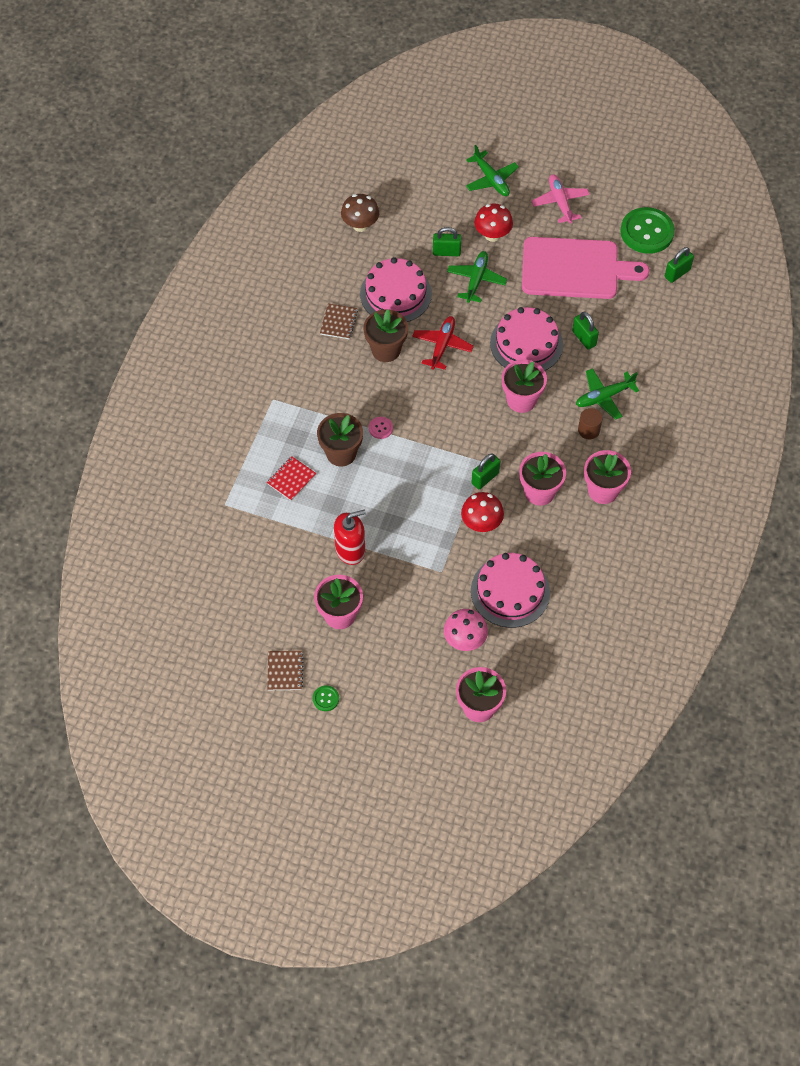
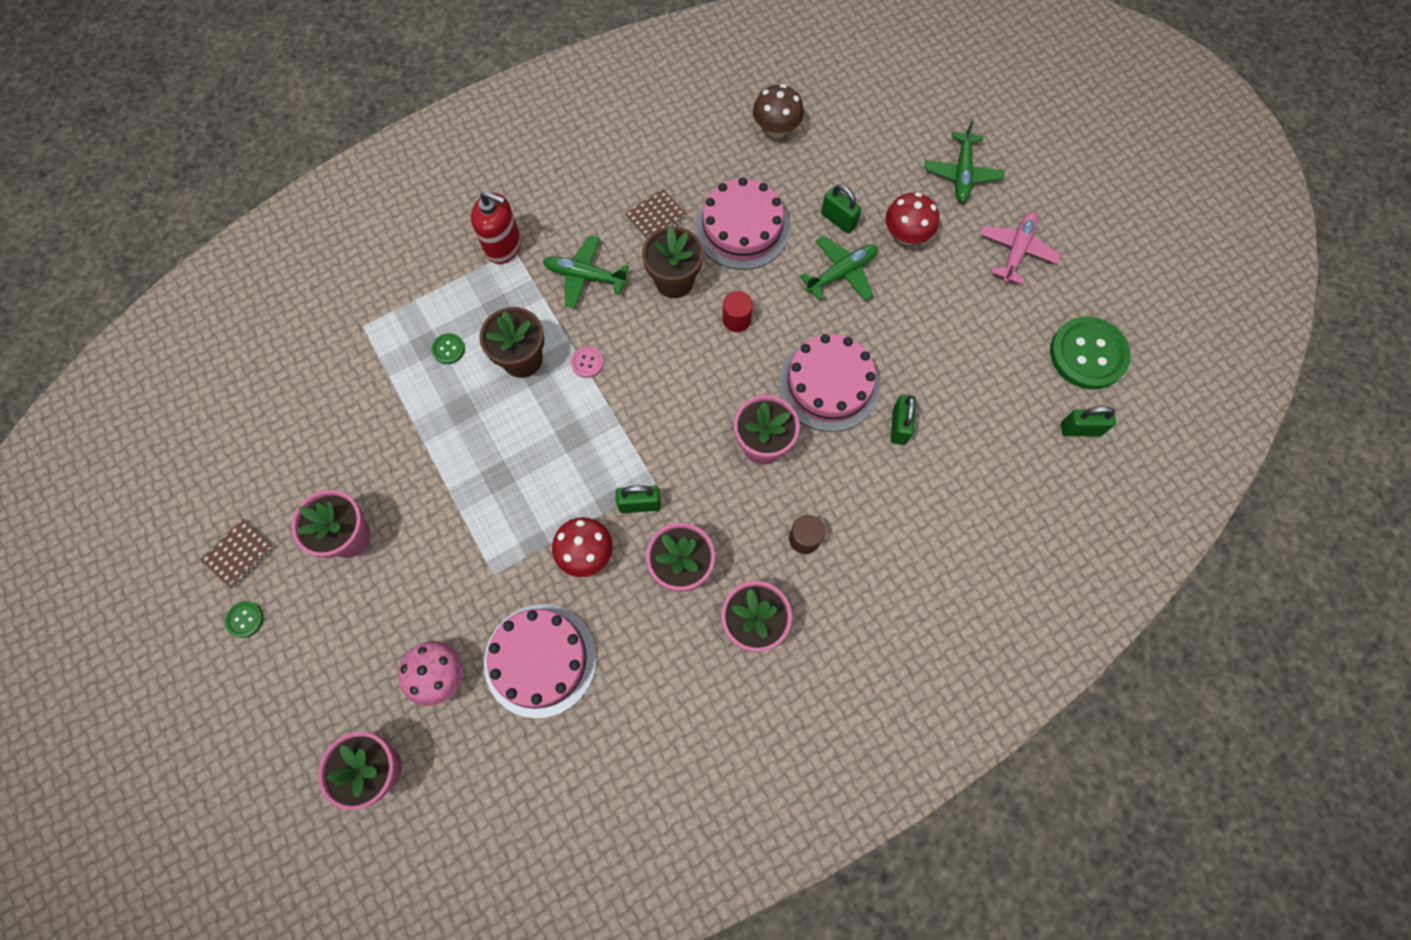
camera: 40 degrees right, 10 degrees up
(291, 479) = (448, 349): red notebook -> green button
(350, 550) = (428, 473): red soap dispenser -> red soap dispenser (503, 246)
(442, 345) = (736, 319): red plane -> red cylinder
(575, 269) = (963, 338): pink cutting board -> none
(604, 397) = (858, 512): green plane -> green plane (585, 276)

